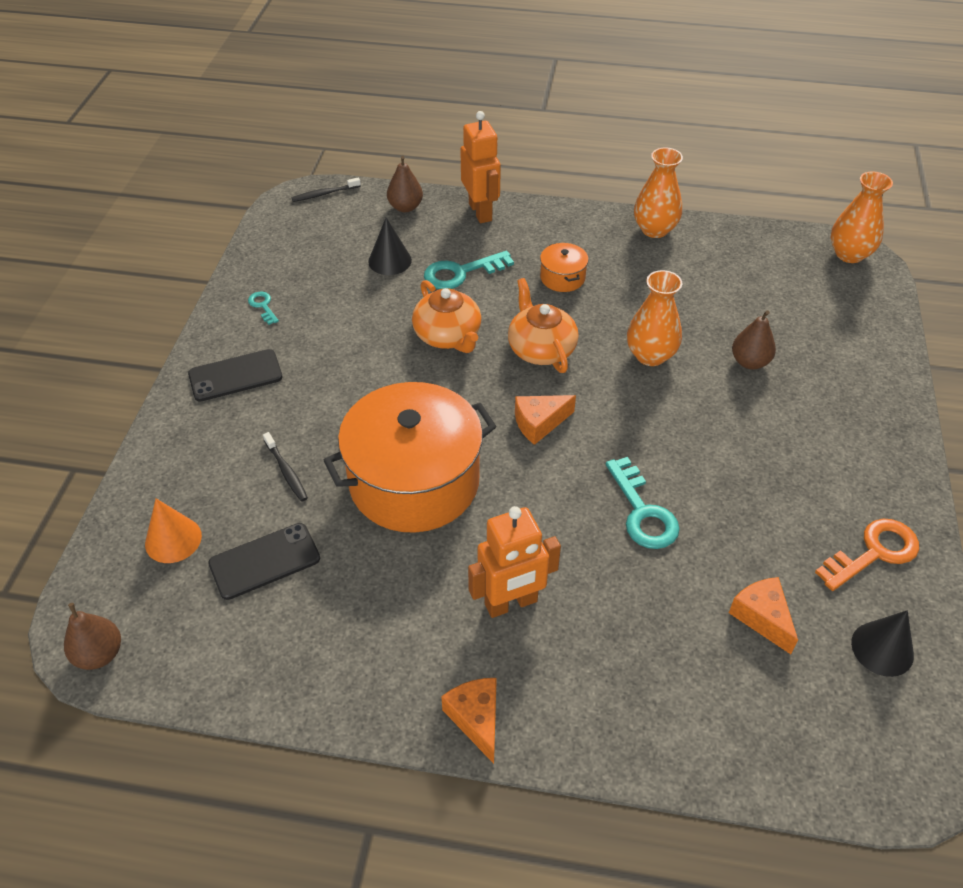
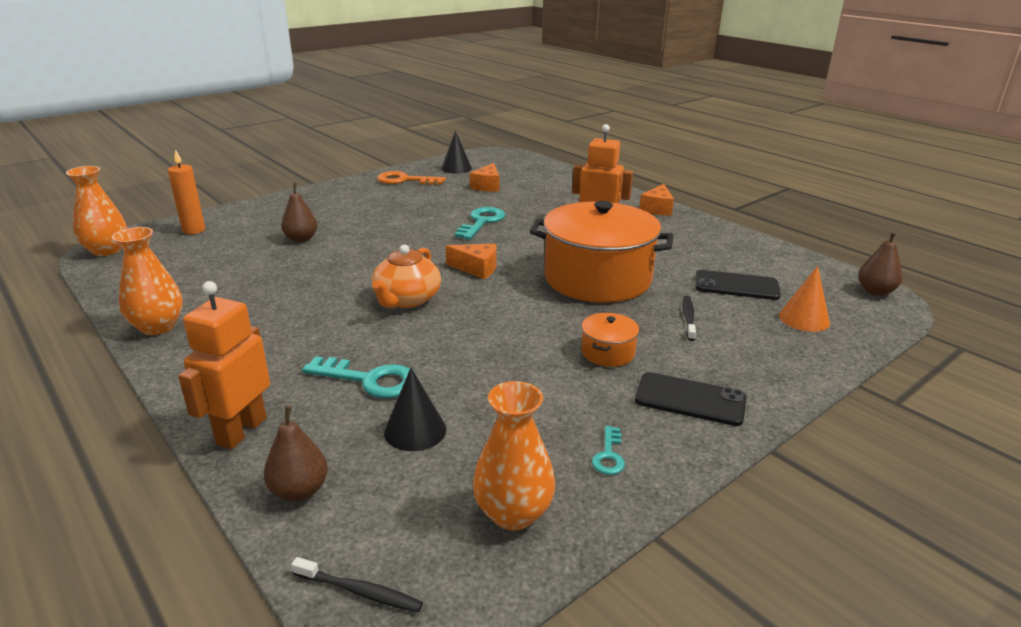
camera: 140 degrees left, 20 degrees down
(448, 336) = (460, 339): orange teapot -> none
(562, 278) = (300, 332): orange pot -> orange pot (607, 352)
(650, 355) = (346, 265): orange vase -> orange vase (513, 513)
(853, 313) = (194, 230): none -> orange candle

